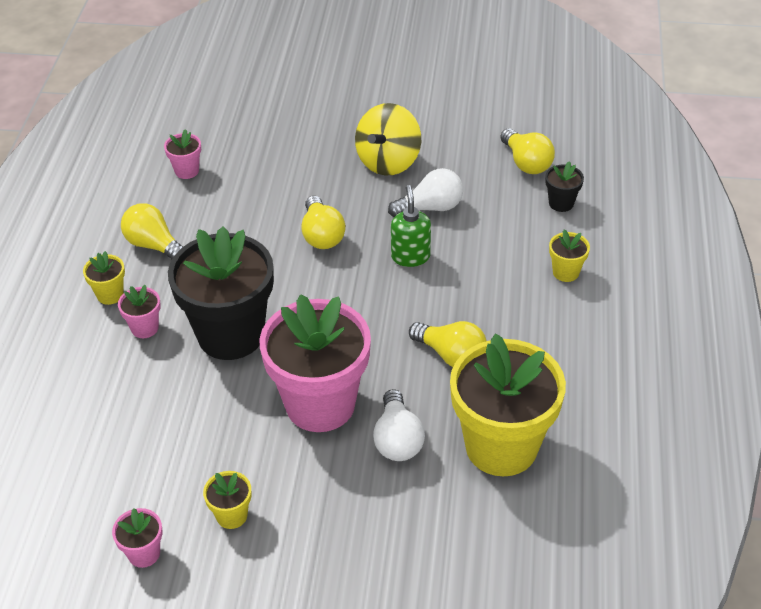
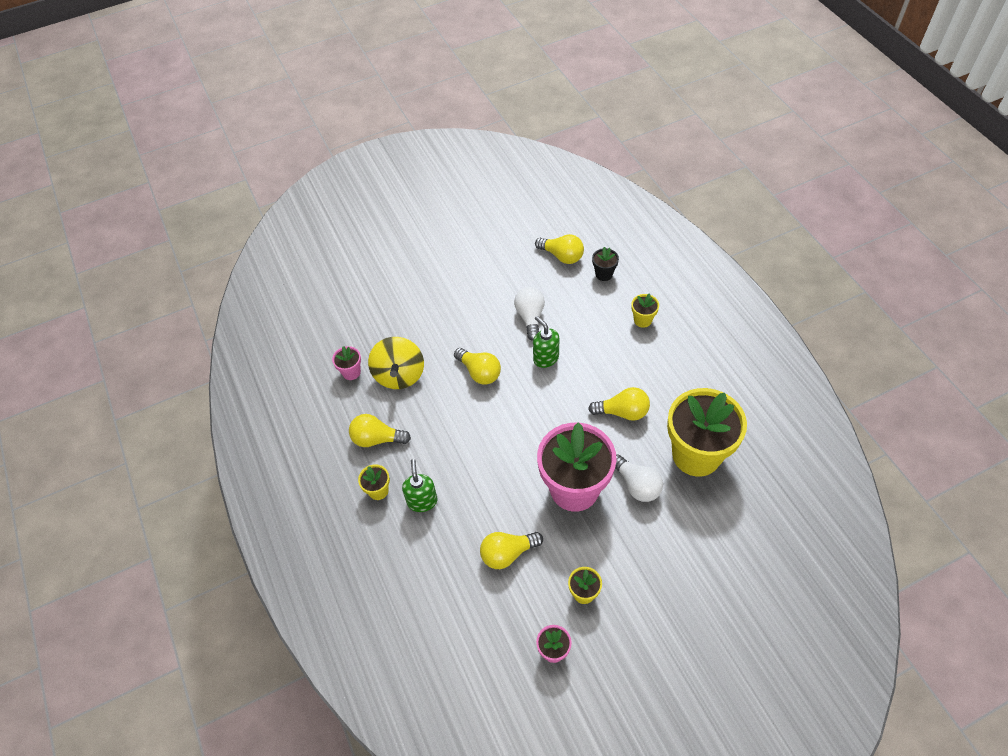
camera: 30 degrees left, 10 degrees up
(145, 328) = (422, 501): pink flower pot -> green soap dispenser
(186, 428) = (508, 553): none -> yellow light bulb
(231, 335) = (481, 474): black flower pot -> none
(388, 161) = (478, 298): yellow spinning top -> yellow spinning top (399, 375)
(430, 208) = (530, 317): white light bulb -> white light bulb turned 45 degrees counterclockwise

